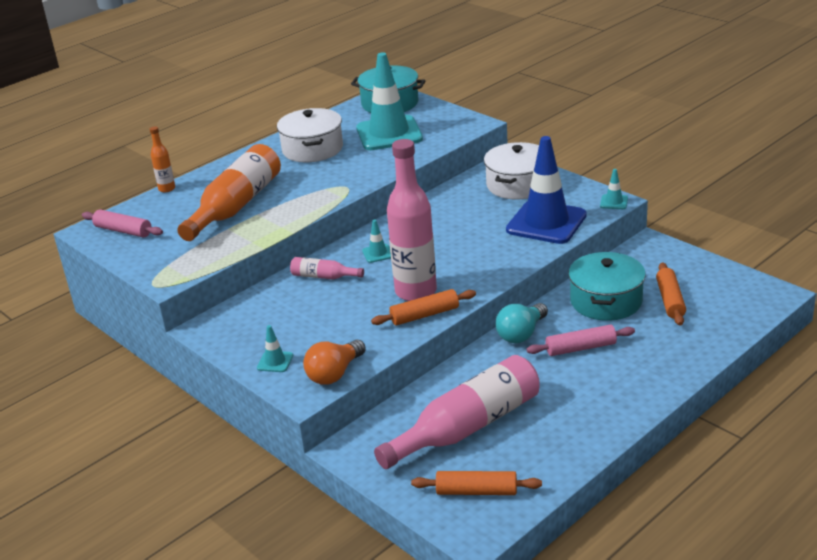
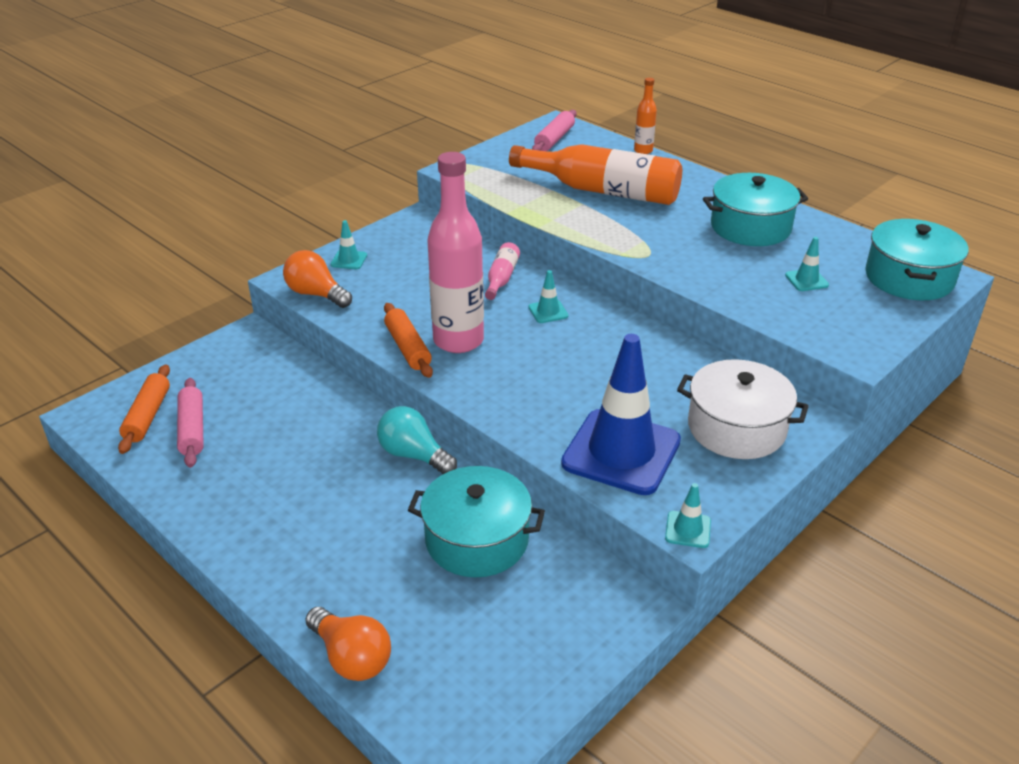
camera: 85 degrees right, 5 degrees up
(312, 149) = (750, 227): white pot -> turquoise pot
(389, 134) = (806, 280): turquoise traffic cone -> turquoise traffic cone, size x0.40
(467, 427) = (250, 410): pink bottle -> none
(581, 348) = (371, 507): pink rolling pin -> pink rolling pin (192, 429)
(670, 300) = (469, 612): orange rolling pin -> none
(719, 341) = (351, 657): none -> orange light bulb

